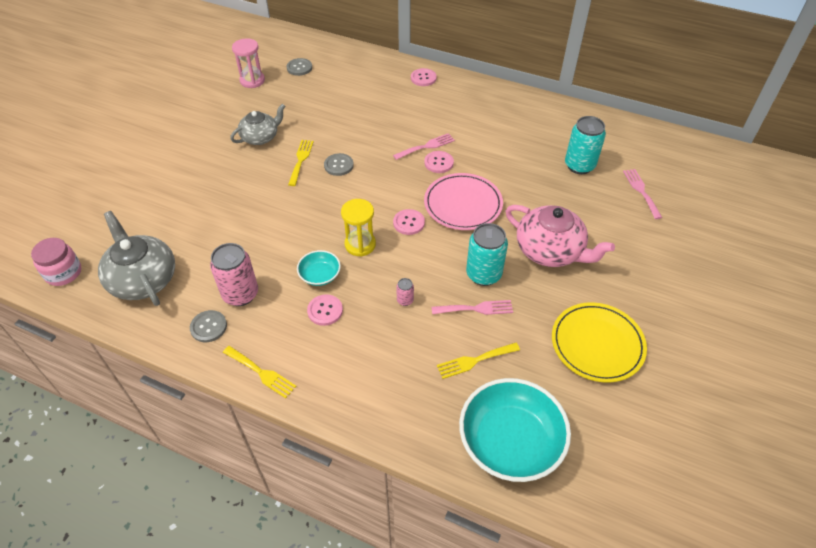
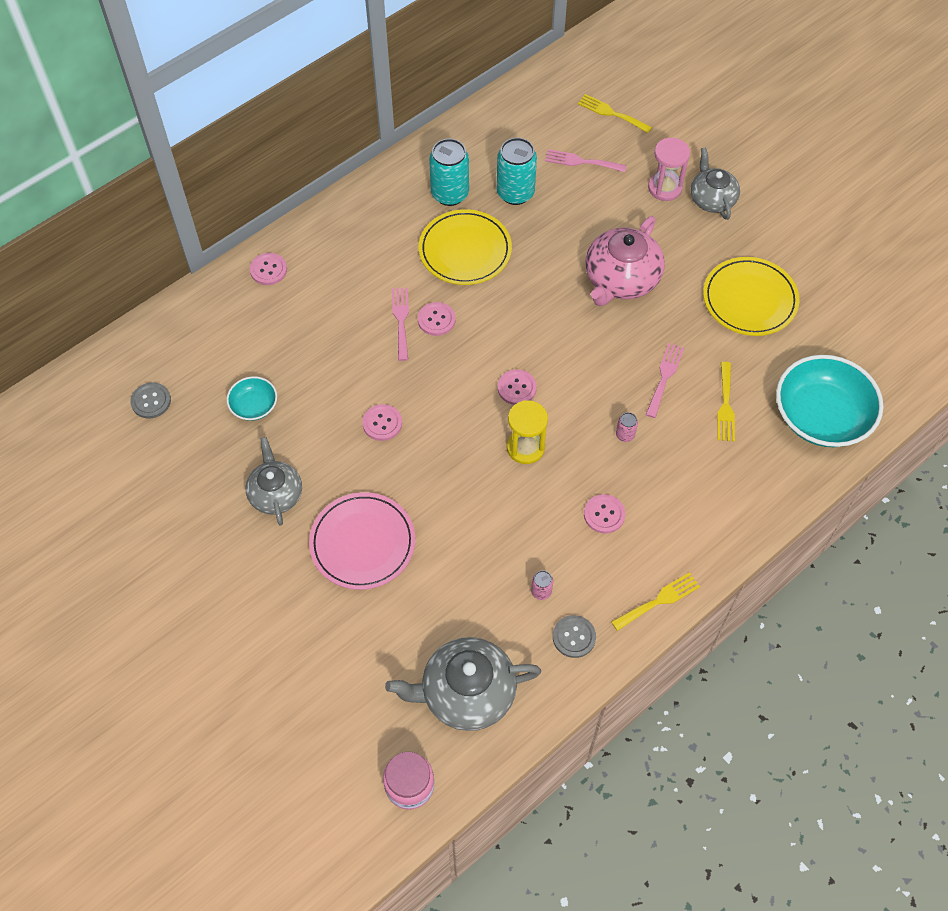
camera: 65 degrees left, 10 degrees up
(240, 294) = (541, 591): pink can -> pink can, size x0.45
(252, 80) = (143, 468): pink hourglass -> pink hourglass (665, 188)
(301, 160) = (348, 461): yellow fork -> yellow fork (611, 113)
(320, 275) = (551, 503): turquoise bowl -> turquoise bowl (254, 406)
(338, 165) = (382, 423): grey button -> pink button
(463, 204) = (516, 325): pink plate -> pink plate (362, 543)
(483, 274) = (624, 351): turquoise can -> turquoise can (450, 194)
(507, 157) = (465, 250): none -> yellow plate
(550, 250) = (621, 279): pink teapot -> pink teapot turned 150 degrees clockwise
(680, 284) = (712, 199): none -> grey teapot

